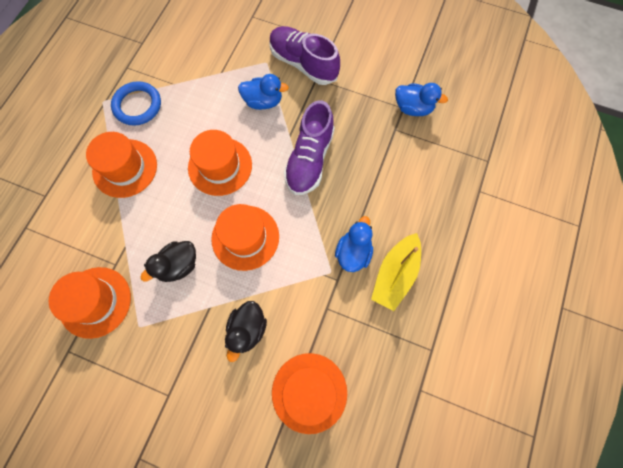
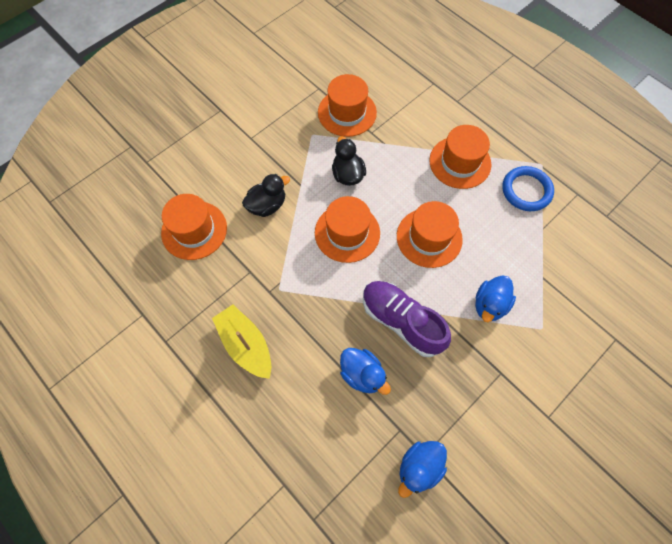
camera: 115 degrees right, 5 degrees down
(247, 329) = (267, 205): black duck -> black duck turned 105 degrees clockwise
(303, 64) = (526, 368): purple shoe -> none
(353, 252) = (286, 317): blue duck -> blue duck (362, 374)

